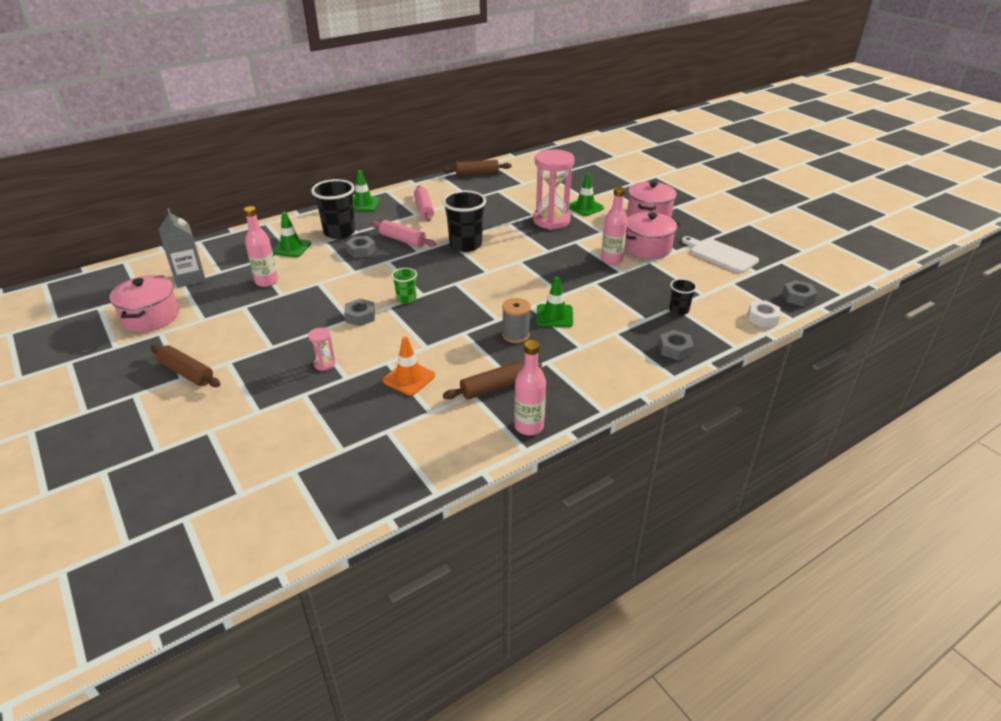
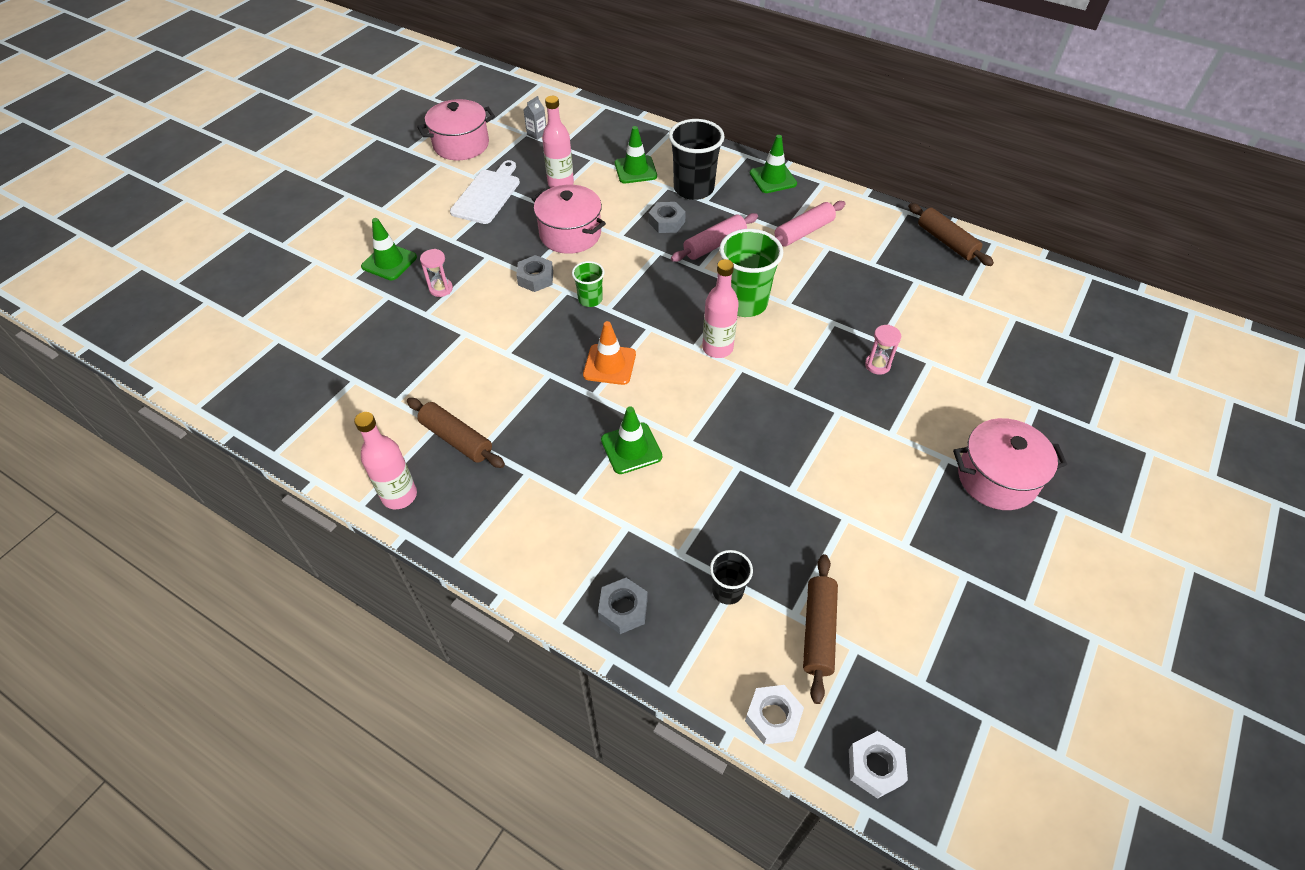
camera: 65 degrees right, 15 degrees up
(187, 373) = (389, 208): brown rolling pin -> brown rolling pin (818, 631)
(189, 278) = (537, 134): grey carton -> grey carton, size x0.49
(403, 240) = (714, 245): pink rolling pin -> pink rolling pin turned 45 degrees clockwise
(409, 378) = (444, 361): orange traffic cone -> orange traffic cone (609, 364)
(465, 245) = (744, 303): black cup -> green cup
(515, 335) = (569, 423): grey spool -> none
(551, 220) = (877, 365): pink hourglass -> pink hourglass, size x0.43
(585, 207) = (951, 391): green traffic cone -> green traffic cone (389, 262)
(611, 260) = (815, 469): pink bottle -> pink bottle (717, 348)
(647, 248) = (885, 504): pink pot -> pink pot (570, 234)
(720, 255) = (938, 614): white cutting board -> white cutting board (487, 194)
(797, 297) = (875, 766): grey nut -> white nut

